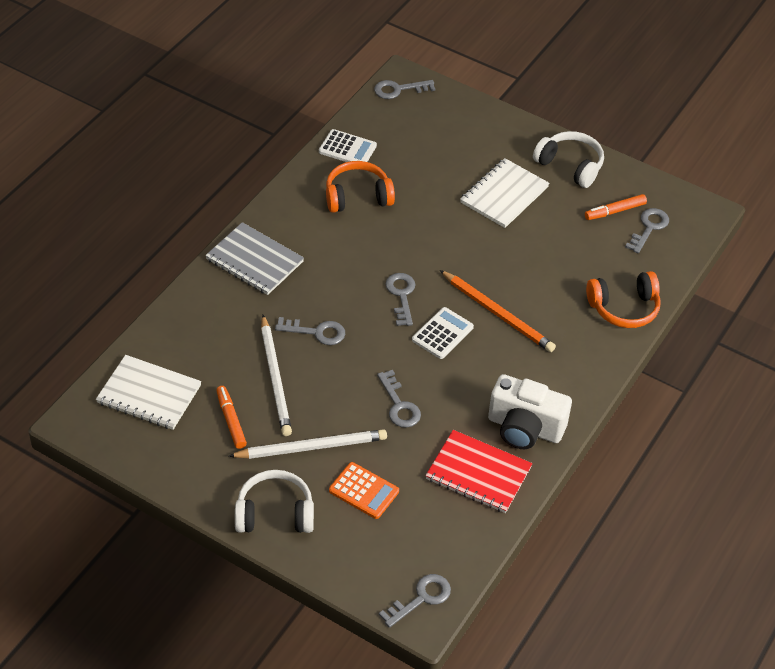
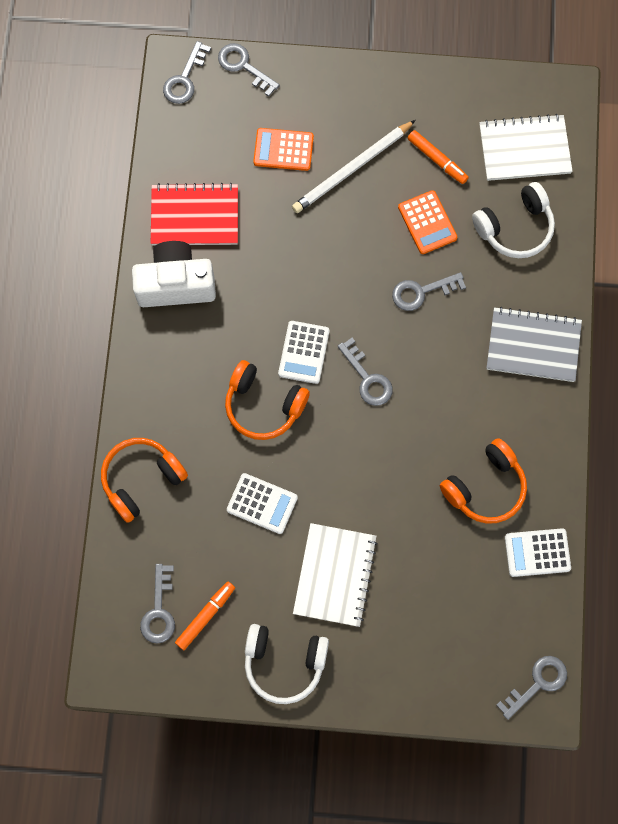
camera: 155 degrees right, 25 degrees up
(275, 378) = (427, 222): white pencil -> orange calculator
(275, 513) = (344, 93): white headphones -> white headphones (515, 228)
(399, 405) = (300, 251): grey key -> grey key (243, 66)
(497, 313) = (263, 405): orange pencil -> orange headphones
(535, 255) = (262, 503): none -> white calculator

